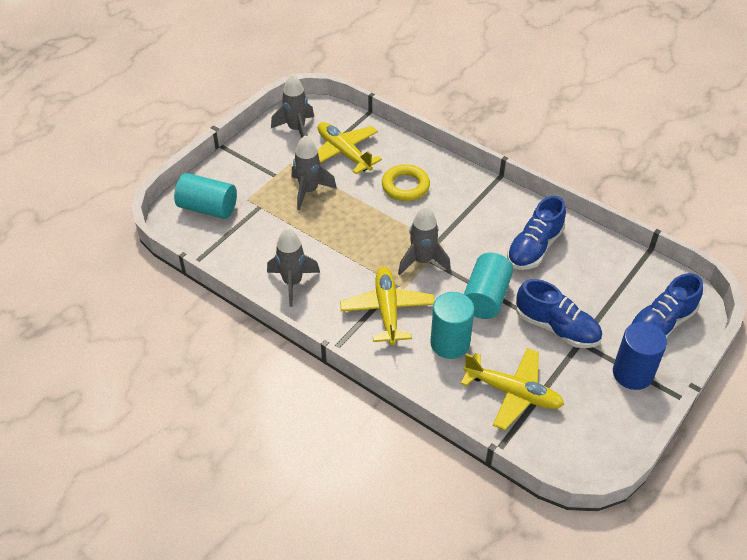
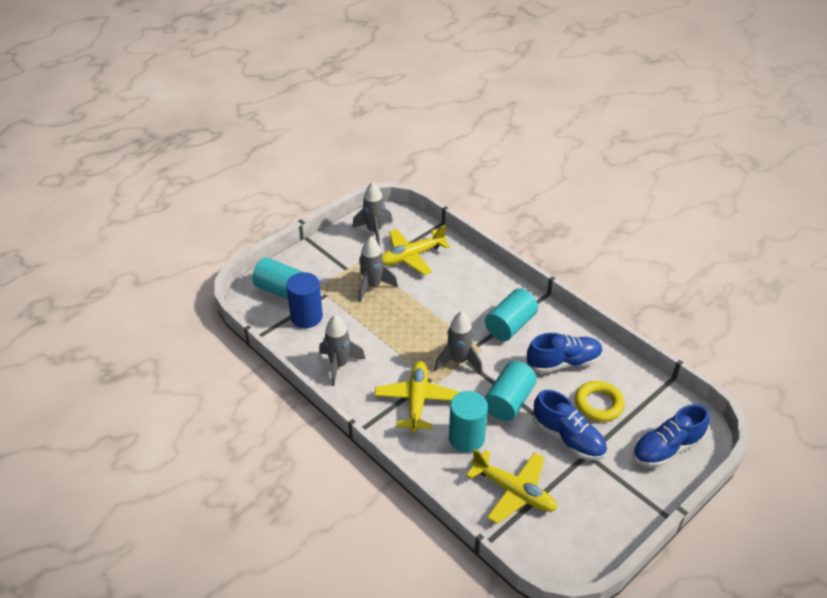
camera: 10 degrees right, 5 degrees down
(344, 153) = (411, 256): yellow plane -> yellow plane turned 90 degrees counterclockwise
(405, 186) = (459, 292): yellow ring -> yellow ring (598, 404)
(468, 215) = (510, 325): none -> turquoise cylinder
(534, 248) = (563, 363): blue shoe -> blue shoe turned 150 degrees counterclockwise
(632, 373) = (630, 490): blue cylinder -> blue cylinder (306, 317)

